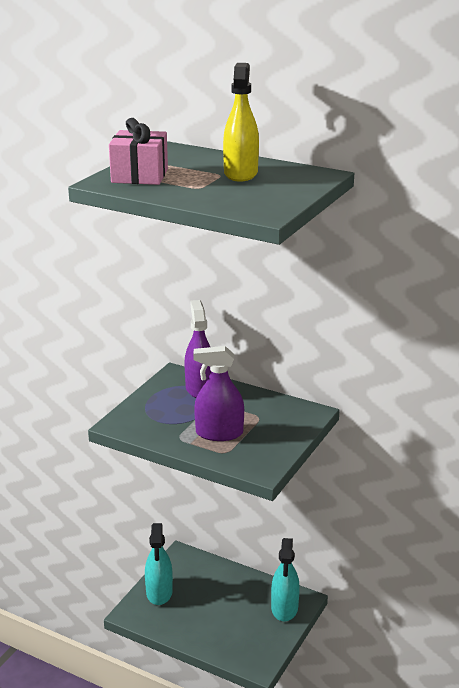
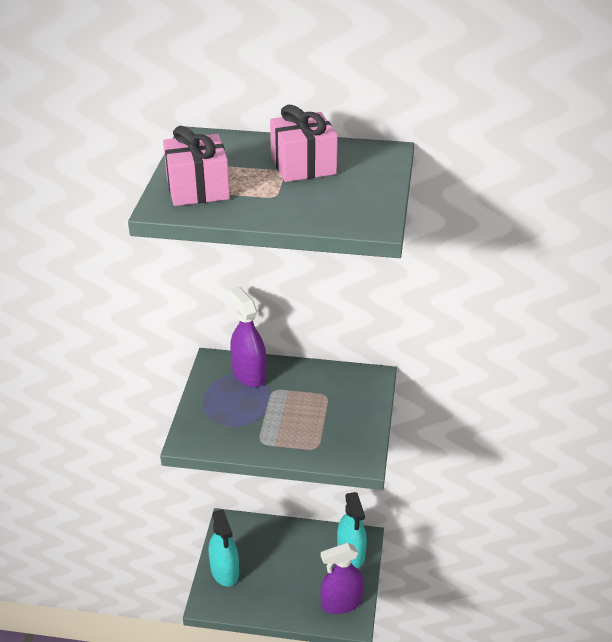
camera: 20 degrees left, 10 degrees up
(219, 433) = (297, 425): purple spray bottle -> purple spray bottle (341, 602)
(240, 173) = (303, 166): yellow spray bottle -> pink gift

